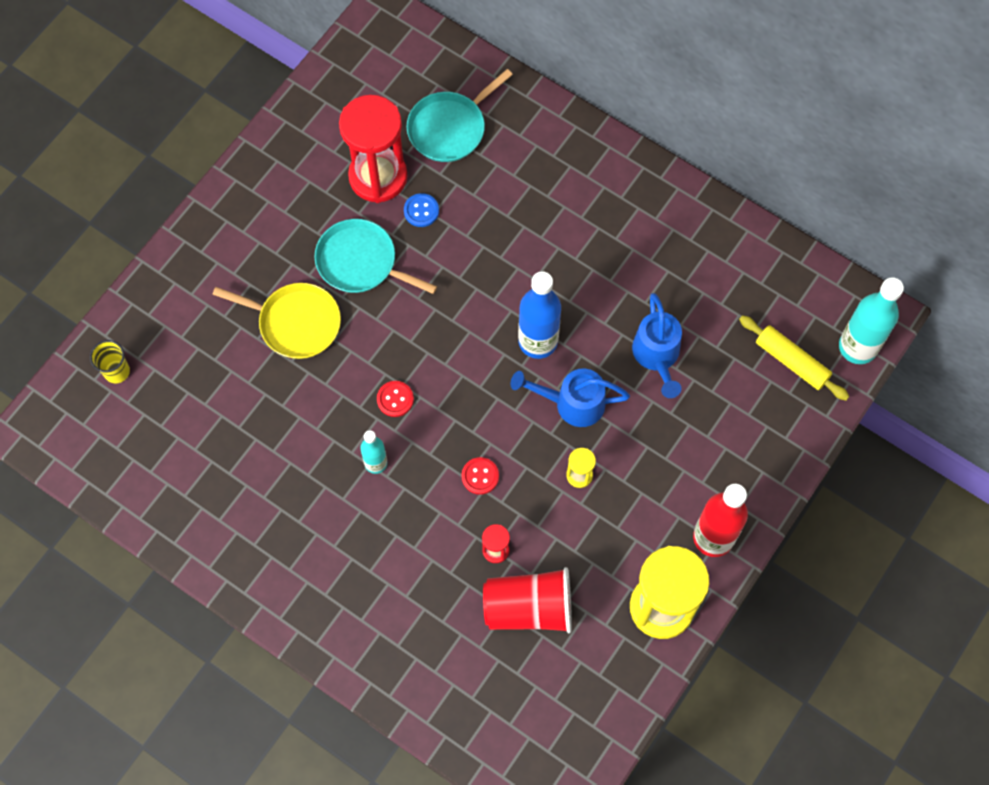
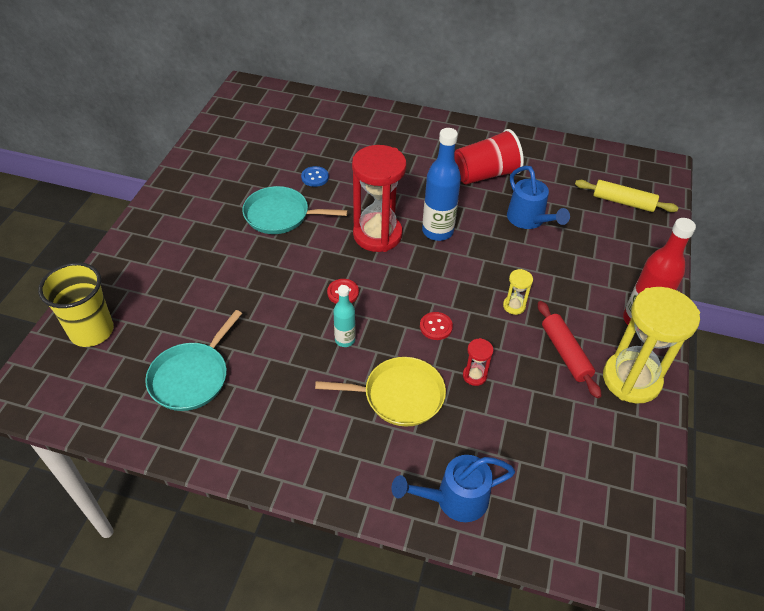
camera: 20 degrees left, 20 degrees down
(117, 371) = (92, 331): yellow cup -> yellow cup, size x1.81
(295, 323) = (241, 263): yellow pan -> yellow pan (399, 395)
(378, 177) = (274, 166): red hourglass -> red hourglass (377, 235)
(450, 128) = (316, 131): turquoise pan -> turquoise pan (192, 377)
(529, 608) = (524, 411): red cup -> red cup (485, 174)
(572, 403) = (483, 262): blue watering can -> blue watering can (454, 499)
(607, 553) = (565, 353): none -> red rolling pin
(857, 347) = (660, 184): turquoise bottle -> none

